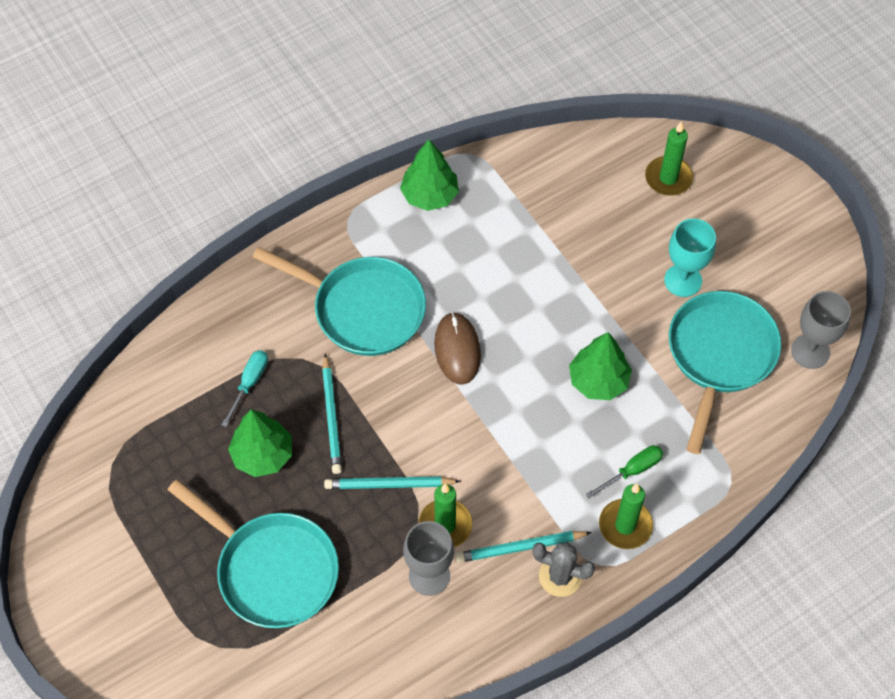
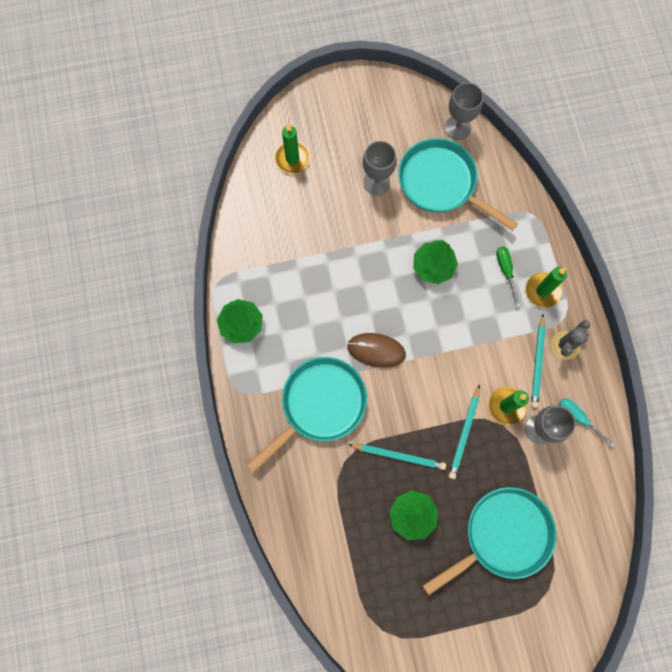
camera: 70 degrees left, 15 degrees up
(249, 383) = (351, 507): turquoise screwdriver -> turquoise screwdriver (578, 418)
(683, 280) = (376, 182): turquoise goblet -> grey goblet

